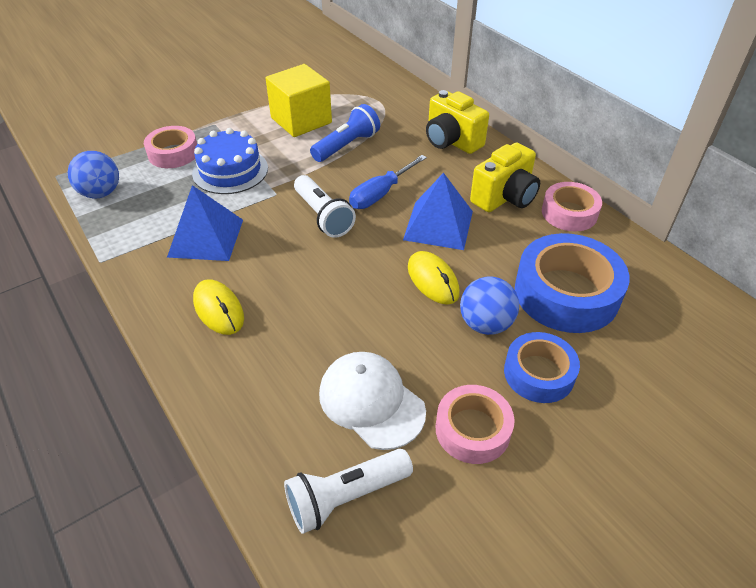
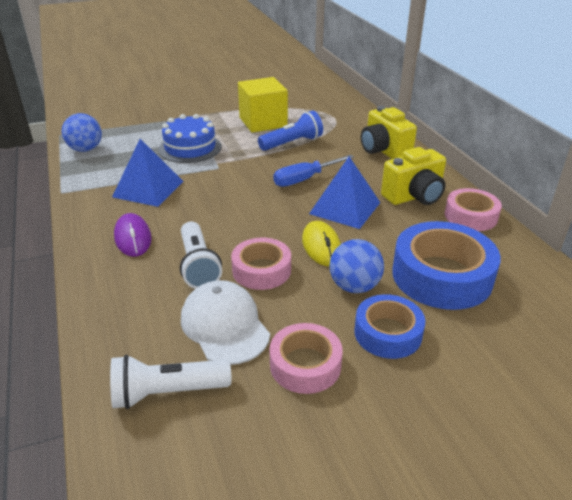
camera: 15 degrees right, 10 degrees down
(173, 153) = (152, 131): pink tape -> pink tape (261, 270)
(218, 309) = (133, 238): yellow mouse -> purple mouse
(323, 216) = (249, 188): white flashlight -> white flashlight (198, 266)

